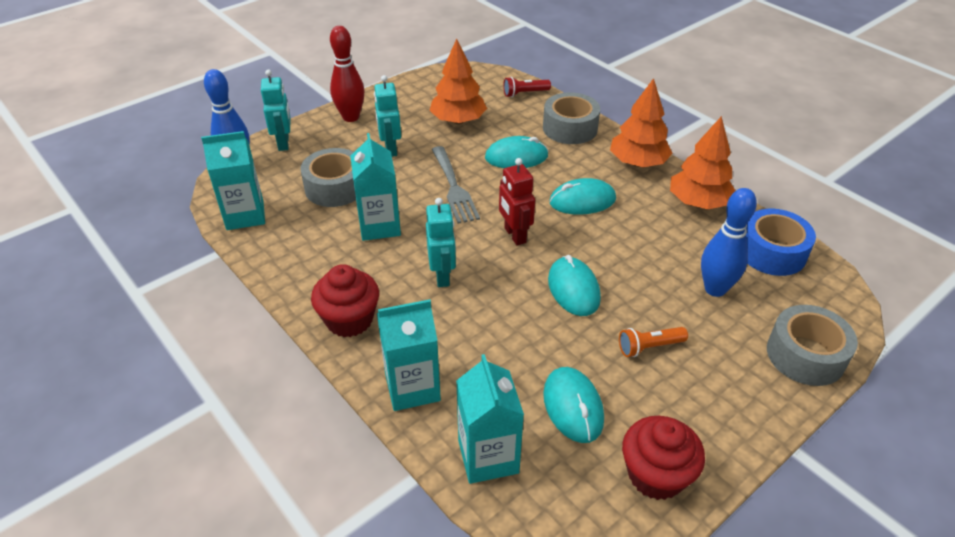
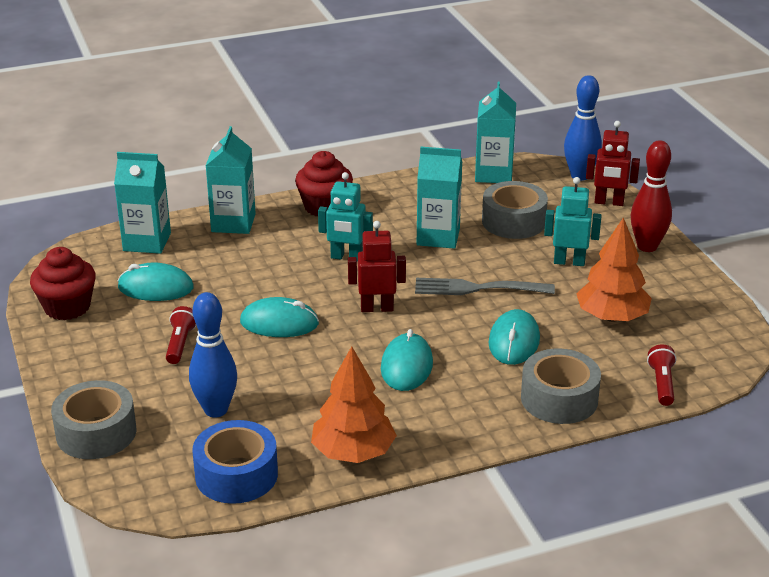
camera: 110 degrees right, 10 degrees down
(284, 143) = (609, 202): turquoise robot -> red robot
(638, 163) = (456, 432): orange tree -> none
(649, 347) = (180, 344): orange flashlight -> red flashlight

